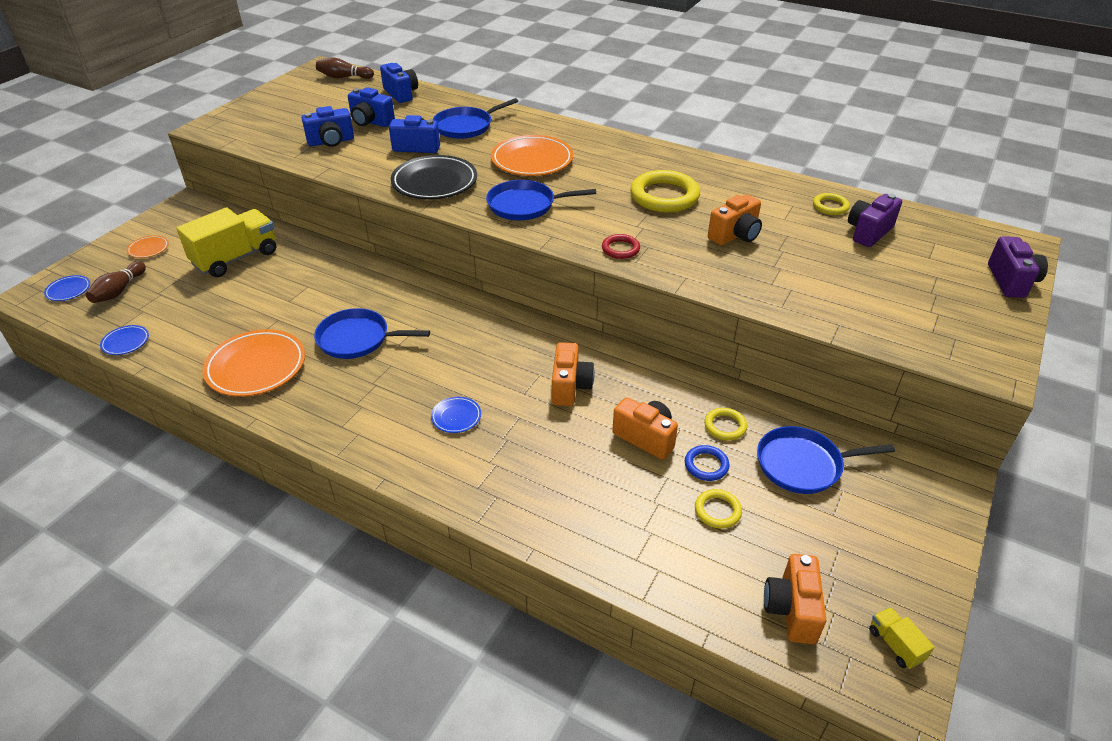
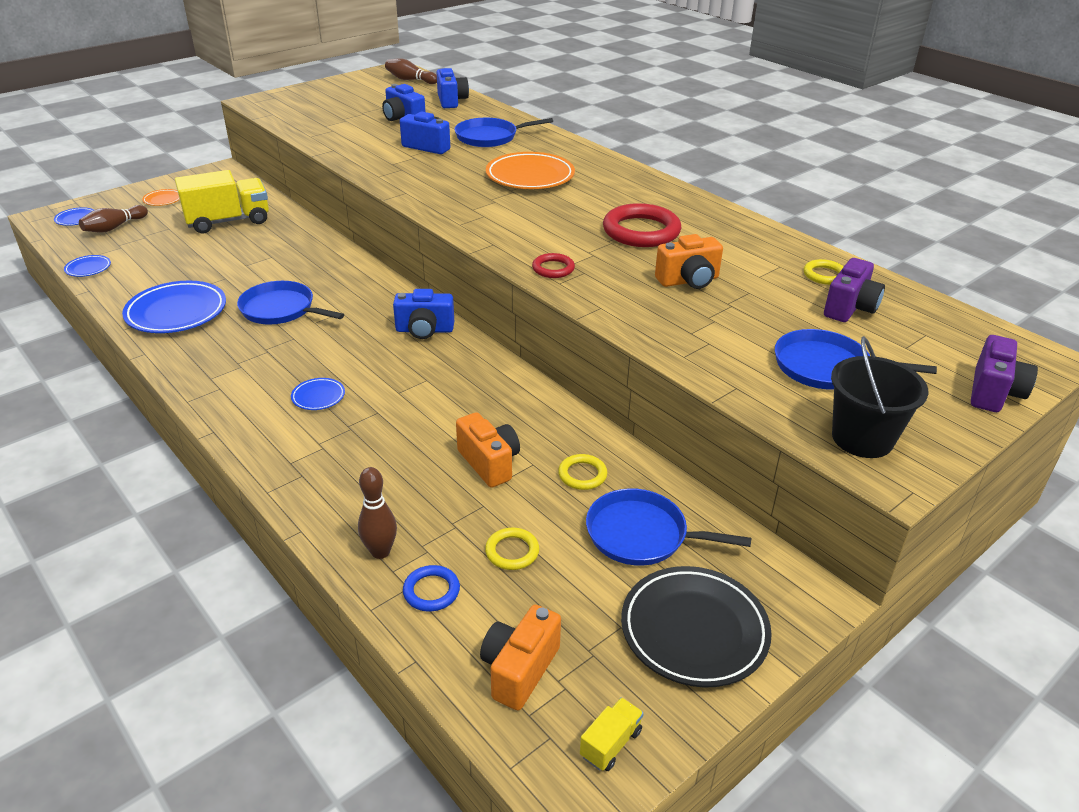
camera: 20 degrees right, 5 degrees down
(256, 367) = (176, 312): orange plate -> blue plate
(331, 142) = (353, 129): blue camera -> blue camera (424, 330)
(434, 182) = (419, 178): black plate -> black plate (694, 630)
(525, 205) = (489, 213): blue pan -> blue pan (826, 367)
(570, 387) = (448, 398): orange camera -> none
(614, 546) = (380, 552): none -> brown bowling pin
(664, 196) = (641, 231): yellow ring -> red ring
(706, 465) = (533, 505): blue ring -> blue ring (431, 591)
(868, 232) = (850, 308): purple camera -> purple camera turned 150 degrees clockwise
(895, 645) = (610, 743): yellow truck -> yellow truck turned 45 degrees clockwise
(954, 344) = (862, 438): none -> black bucket

